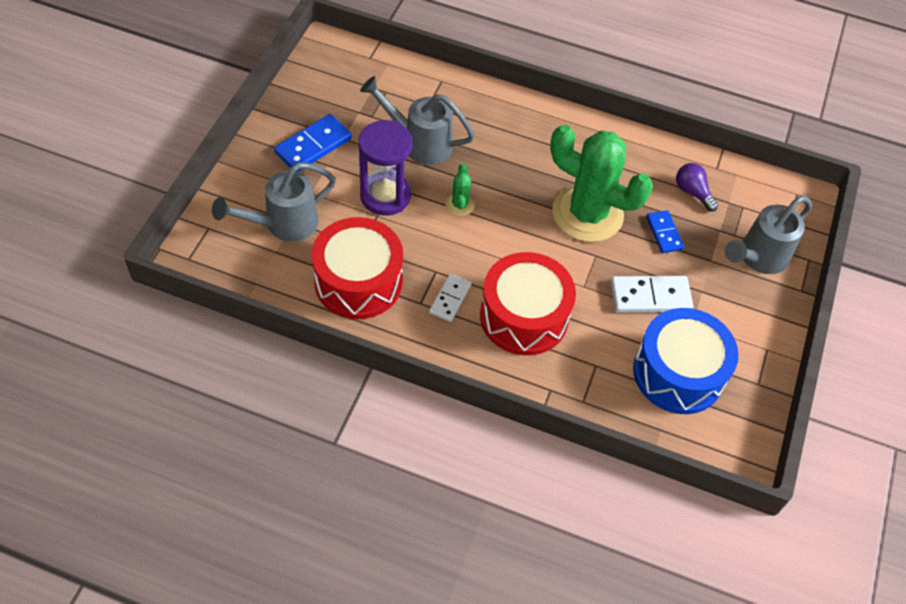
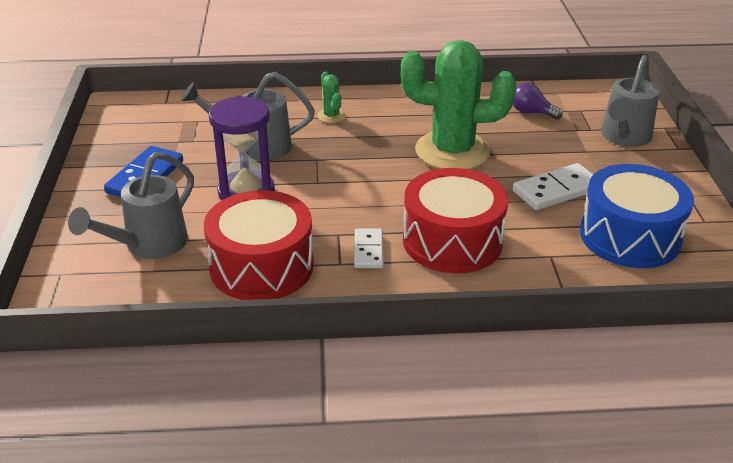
camera: 20 degrees left, 20 degrees down
(460, 204) = (326, 178): green cactus -> green cactus (331, 116)
(664, 233) = (531, 145): blue domino -> none

